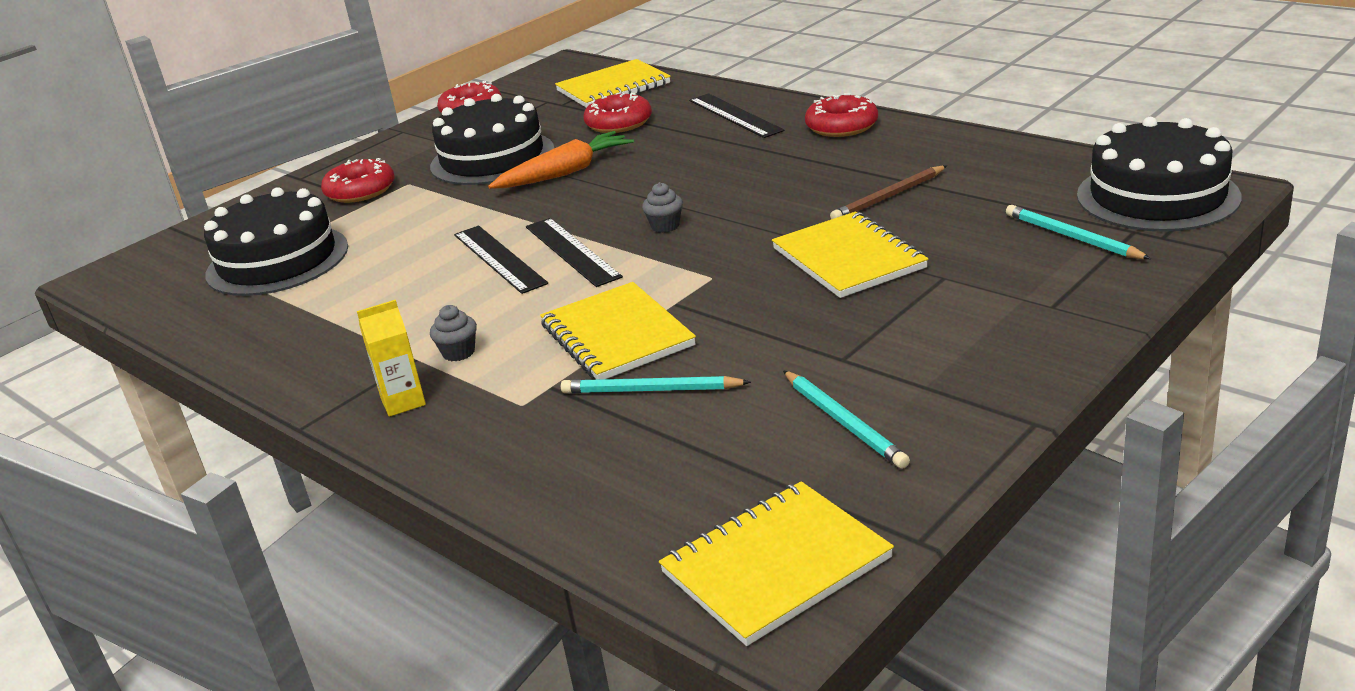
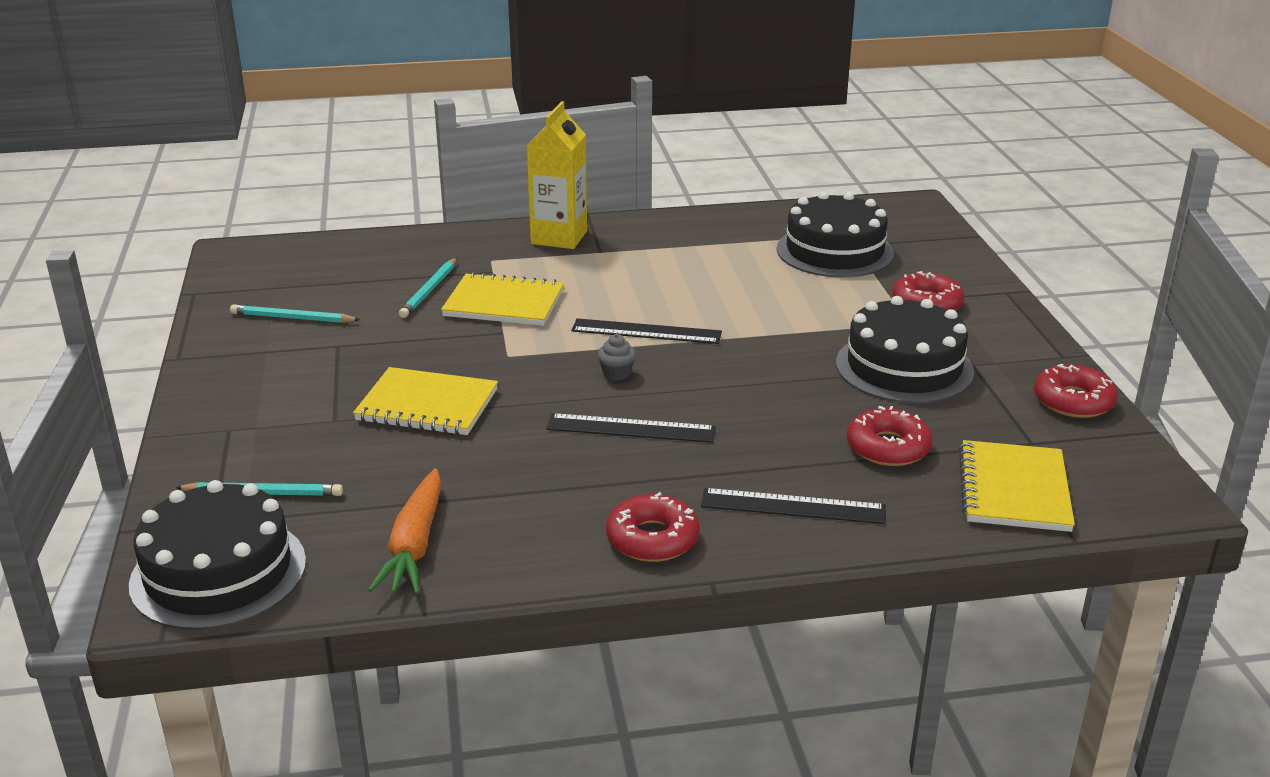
camera: 125 degrees right, 0 degrees up
(403, 402) = (559, 237): yellow carton -> yellow carton, size x1.85
(458, 352) = (582, 262): grey cupcake -> none
(499, 258) = (687, 308): black ruler -> black ruler (631, 428)
(565, 173) = (804, 381): orange carrot -> orange carrot (414, 545)
(651, 390) = (429, 290): turquoise pencil -> turquoise pencil turned 150 degrees clockwise
(776, 565) = (253, 263): yellow notebook -> none
(889, 197) = (474, 471): brown pencil -> none

